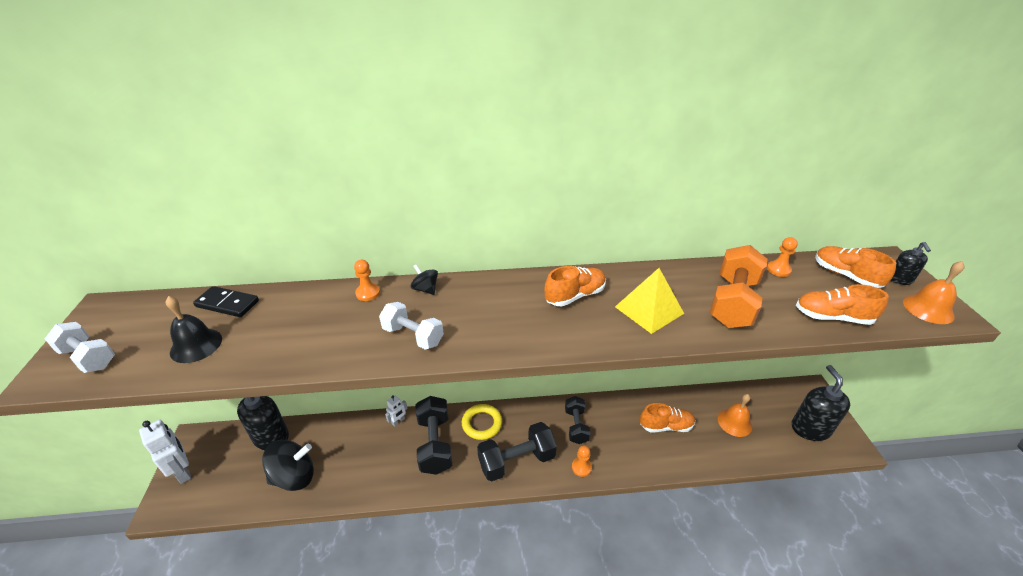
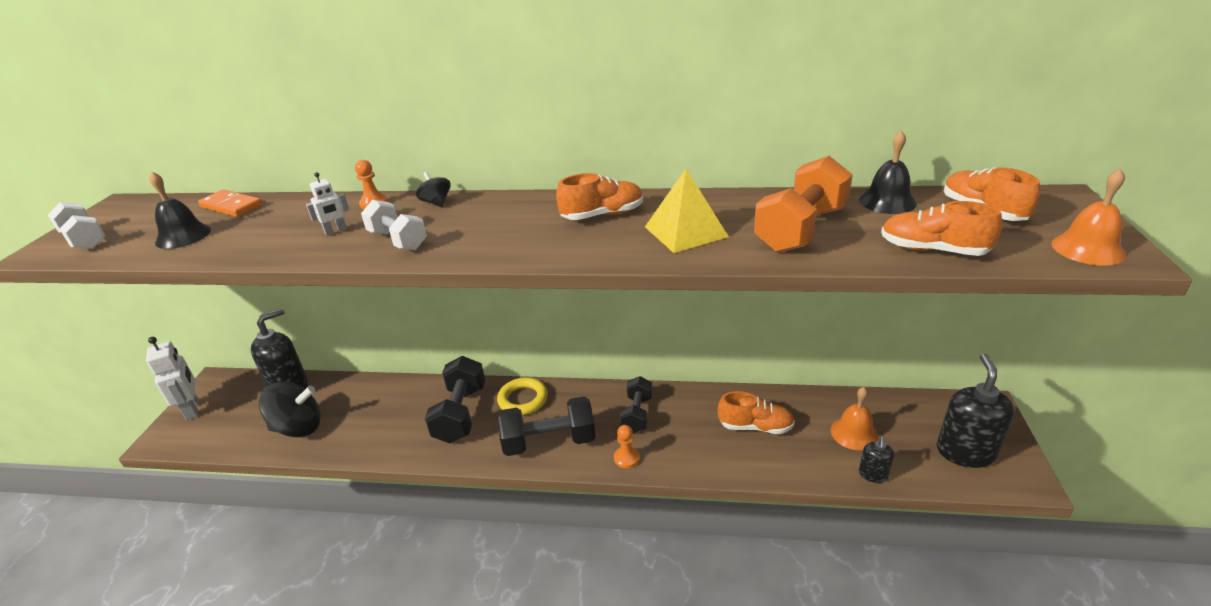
camera: 15 degrees right, 5 degrees down
(227, 304) = (231, 206): black domino -> orange domino
(398, 421) = (429, 387): white robot -> white robot (336, 231)
(778, 270) = (887, 201): orange pawn -> black bell
(899, 280) = (1064, 218): black soap dispenser -> black soap dispenser (873, 474)

